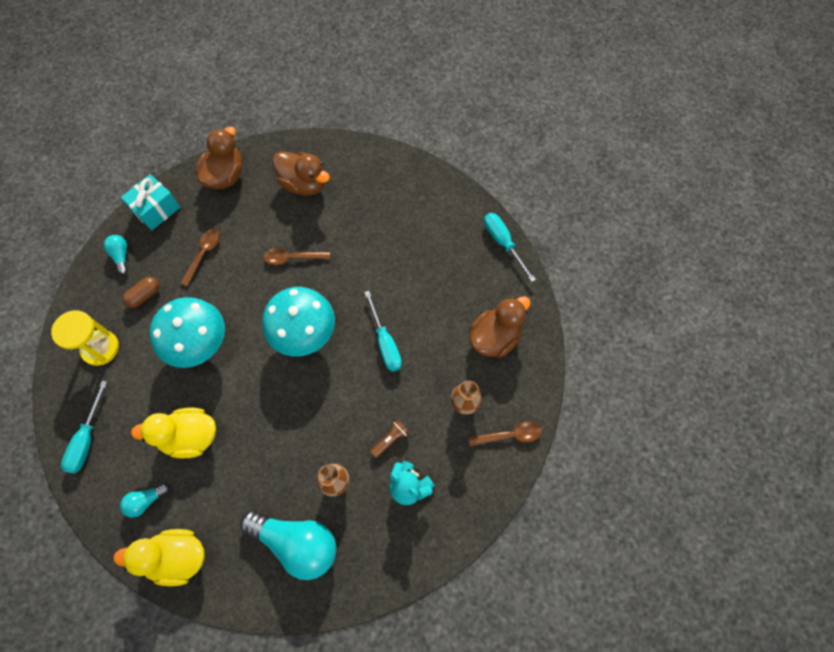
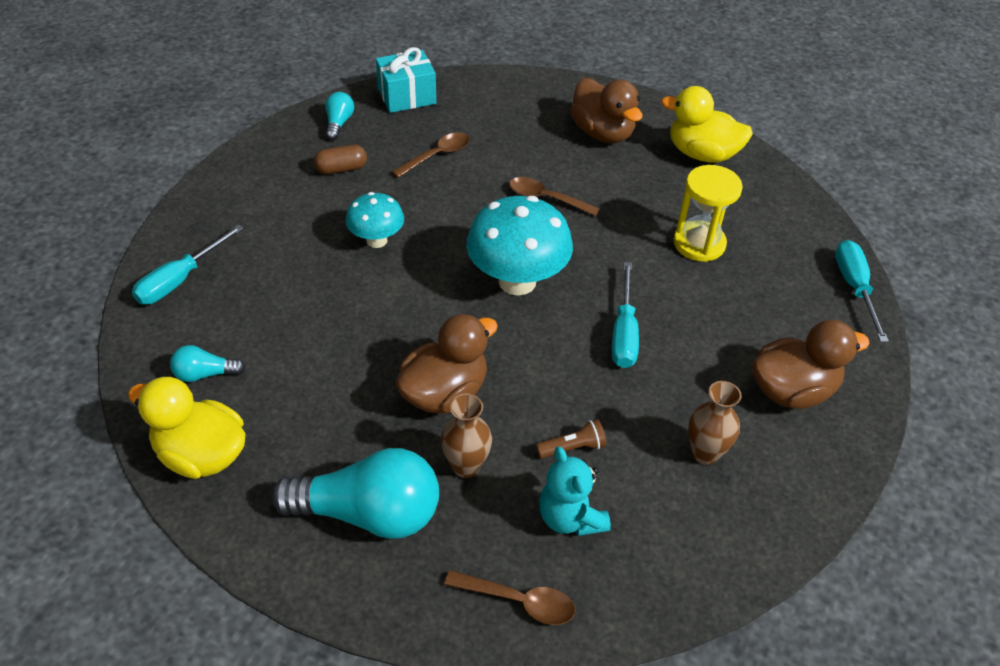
camera: 25 degrees right, 20 degrees down
(100, 348) = (257, 198): yellow hourglass -> yellow hourglass (699, 243)
(190, 437) = (303, 329): yellow duck -> yellow duck (702, 154)
(200, 344) = (376, 240): turquoise mushroom -> turquoise mushroom, size x0.58
(225, 176) = (508, 93): brown duck -> brown duck (445, 393)
(297, 543) = (369, 513): turquoise light bulb -> turquoise light bulb turned 45 degrees counterclockwise
(510, 435) = (761, 521): brown spoon -> brown spoon (519, 601)

